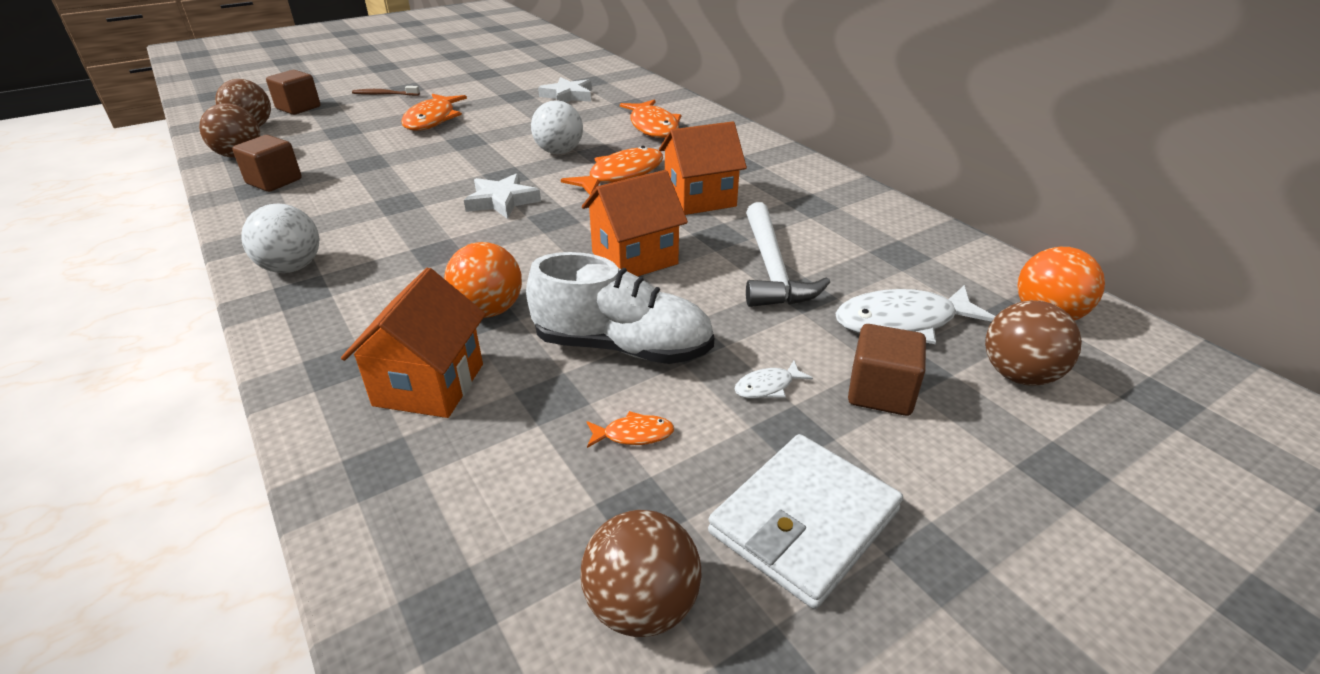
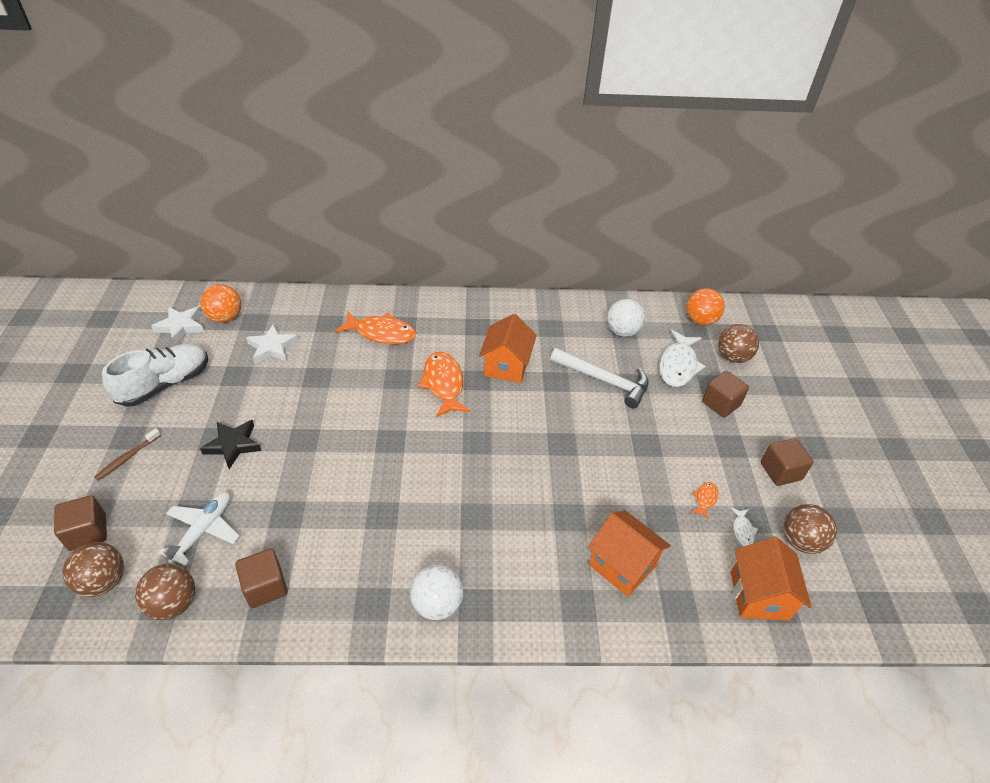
camera: 60 degrees left, 10 degrees up
(325, 140) = (204, 530): none -> white plane
(432, 120) = (233, 445): orange fish -> black star
(489, 310) = (565, 514): orange ball -> orange ball (225, 317)
(502, 201) = (429, 457): white star -> white star (181, 326)
(559, 152) = (377, 397): white ball -> white ball (622, 331)
(622, 347) = (636, 472): white shoe -> white shoe (165, 384)
(634, 258) = (554, 427): orange house -> orange house (759, 595)
(767, 387) = (697, 436): white fish -> white fish (742, 530)
(804, 521) = (780, 471): white wallet -> brown cube

